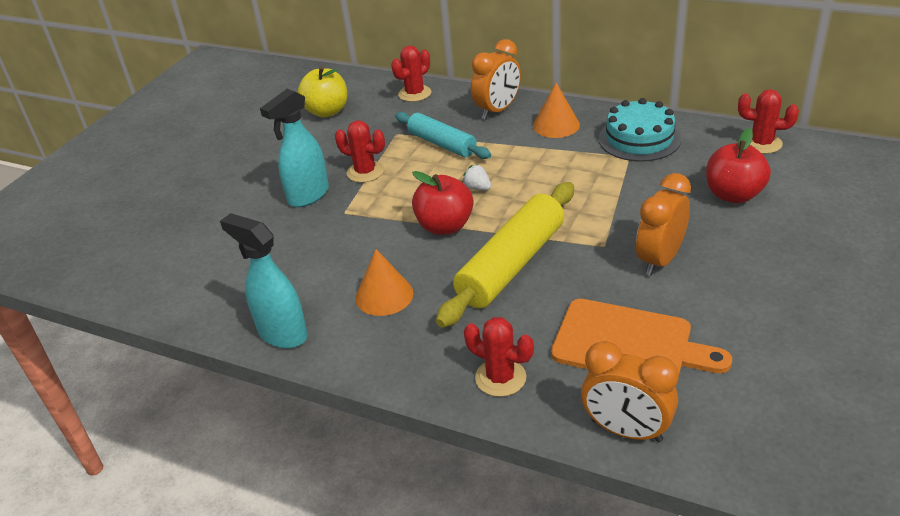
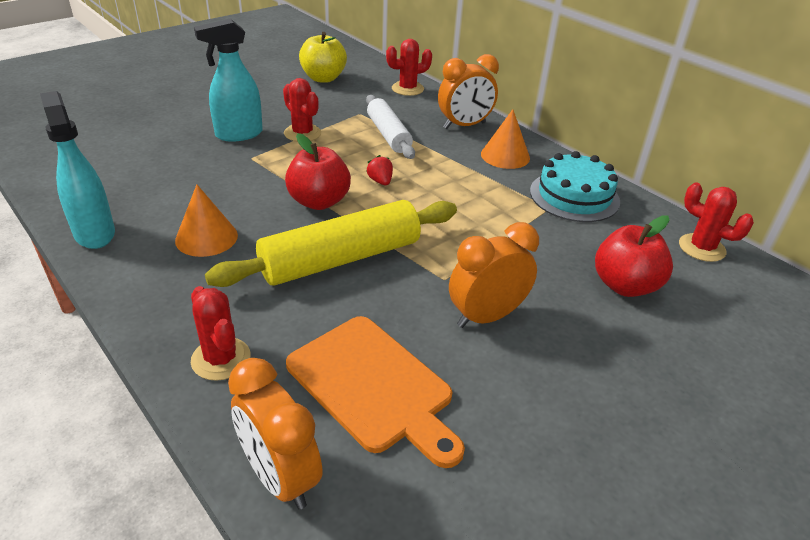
camera: 20 degrees right, 0 degrees up
(442, 144) = (388, 135): turquoise rolling pin -> white rolling pin
(477, 188) = (380, 181): white strawberry -> red strawberry

